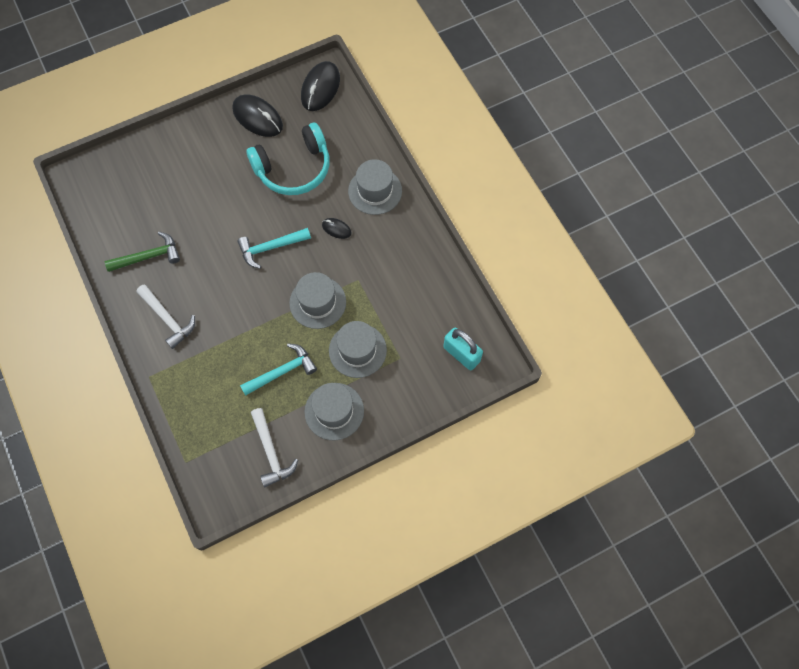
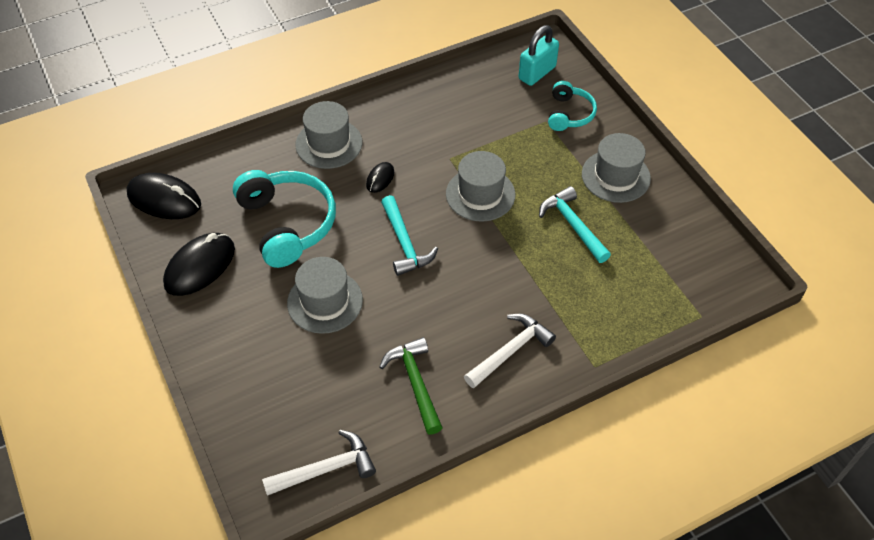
camera: 90 degrees left, 15 degrees down
(271, 452) = (673, 231): white hammer -> white hammer (326, 469)
(357, 350) = (539, 157): grey hat -> grey hat (325, 301)
(409, 378) = (569, 114): none -> turquoise headphones

